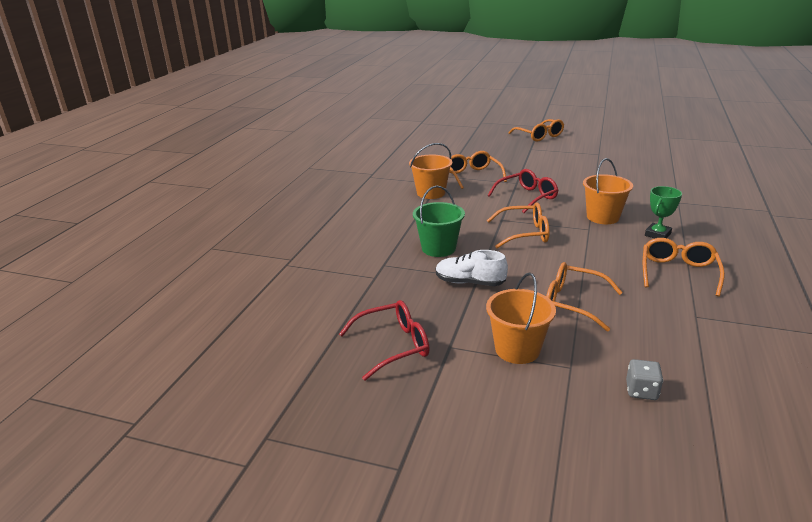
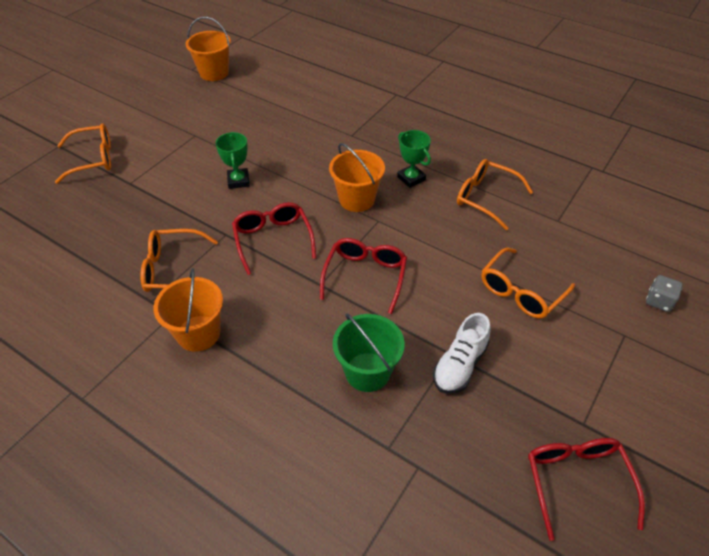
camera: 75 degrees left, 20 degrees up
(517, 349) = (594, 366): orange bucket -> orange bucket (214, 73)
(524, 233) = (365, 276): orange glasses -> red glasses
(571, 175) = (238, 181): none -> green trophy

